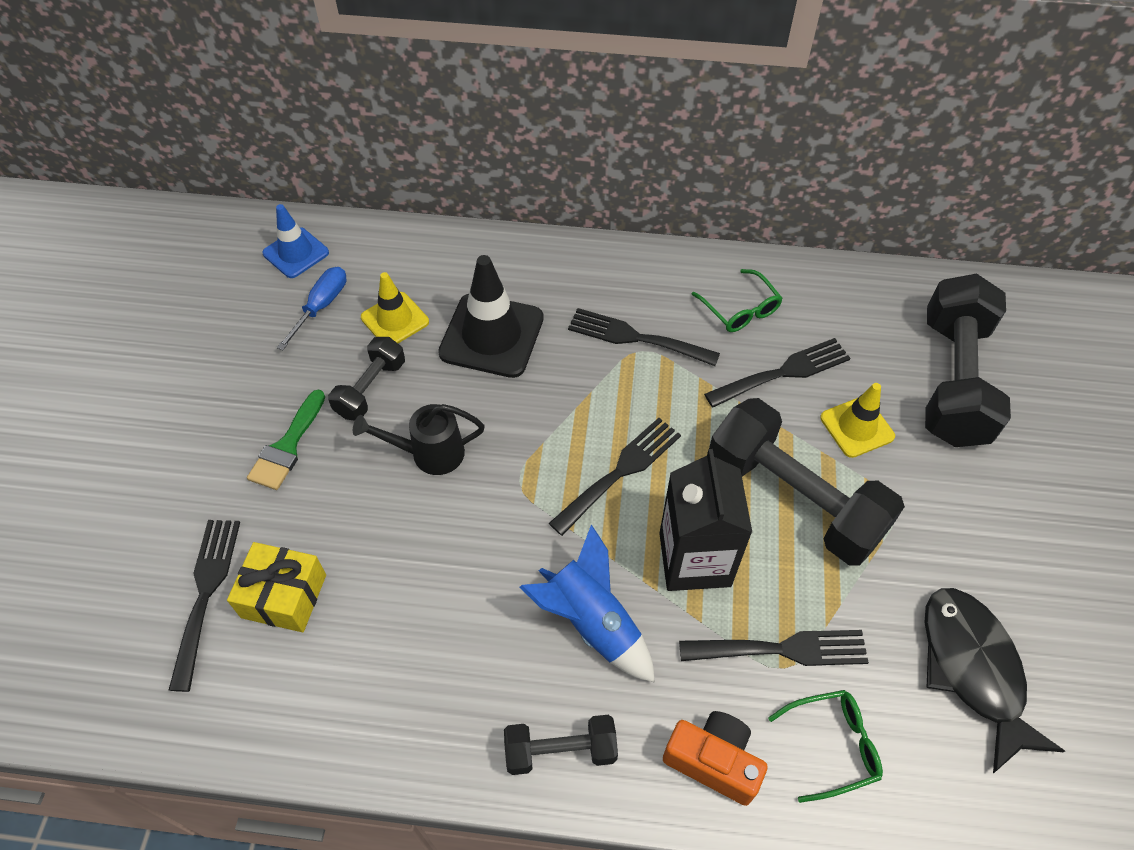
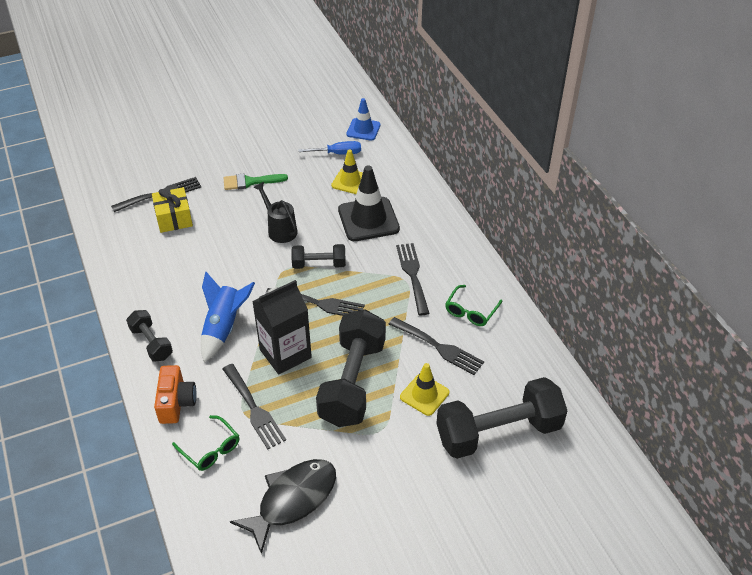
camera: 60 degrees right, 10 degrees down
(370, 389) = (302, 193): black dumbbell -> black dumbbell (319, 264)

